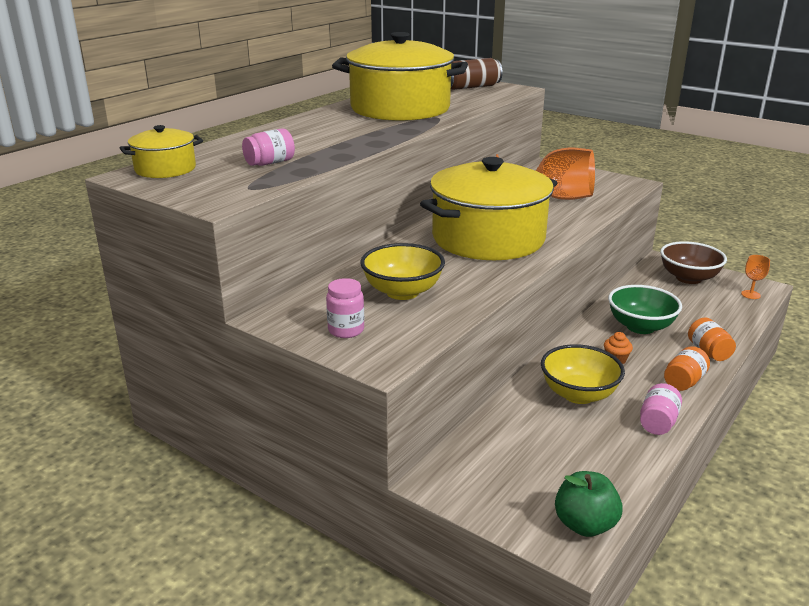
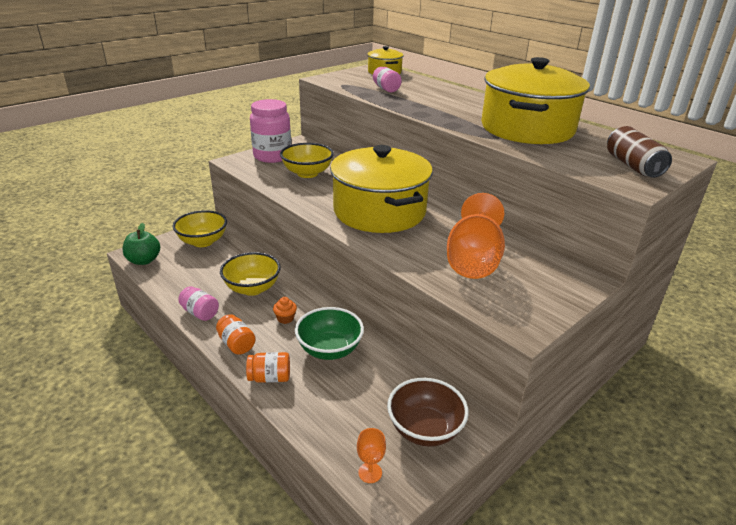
camera: 100 degrees right, 5 degrees up
(346, 330) = (272, 156): pink jar -> pink jar, size x1.91
(490, 474) = (203, 241): none -> yellow bowl

